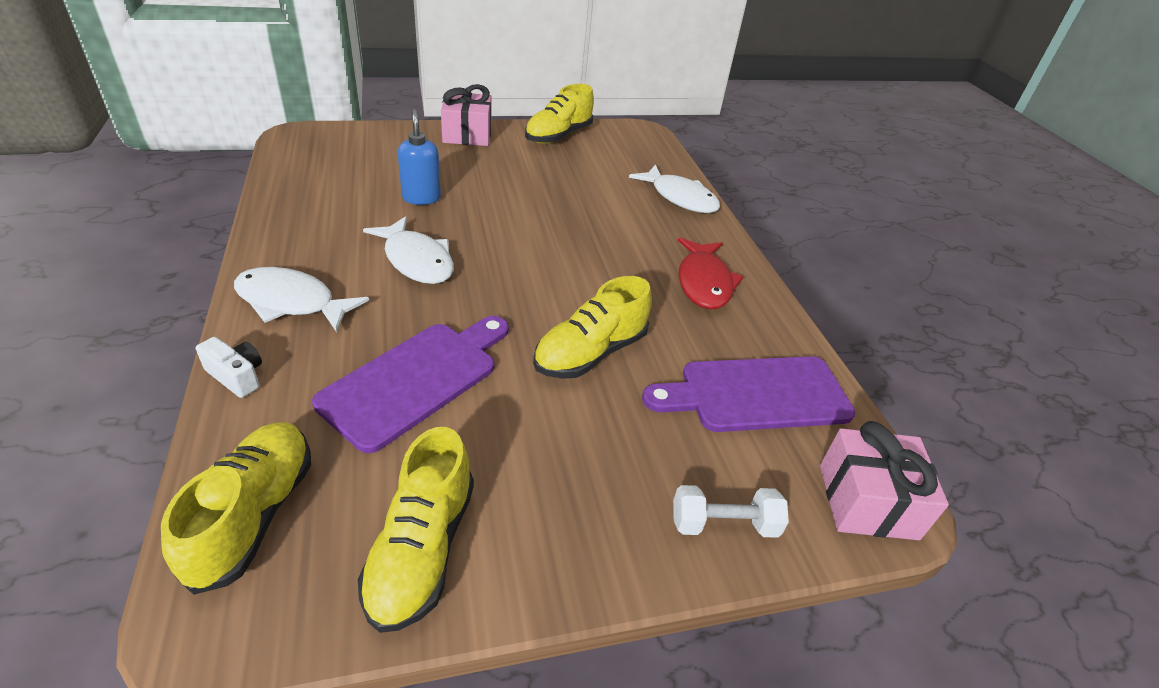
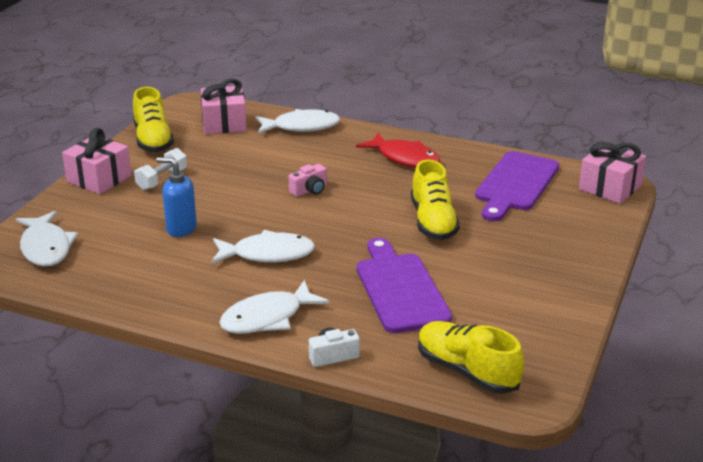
camera: 50 degrees left, 10 degrees down
(336, 149) = (46, 247): none -> white fish
(421, 549) = (536, 323): yellow shoe -> none
(565, 243) = (309, 190): none -> pink camera
(630, 157) = (224, 123): none -> pink gift
(723, 524) = (591, 231): white dumbbell -> white dumbbell (162, 179)

